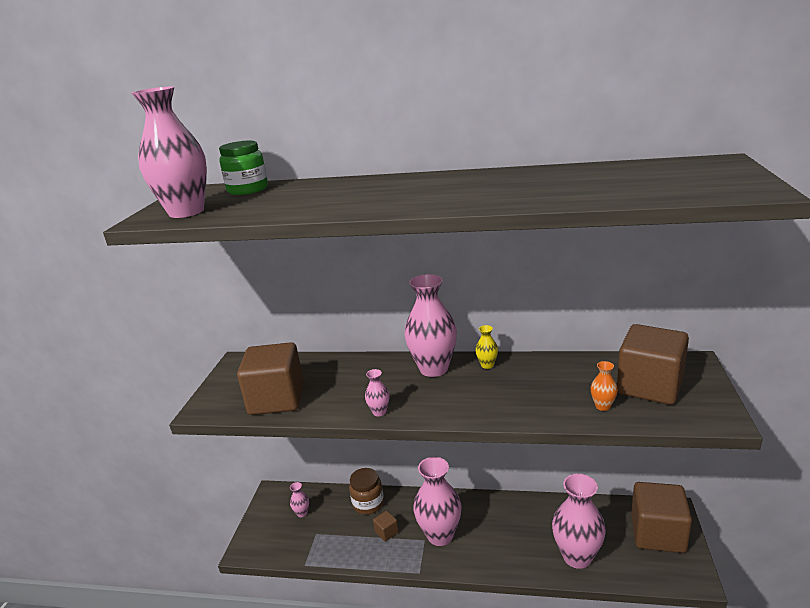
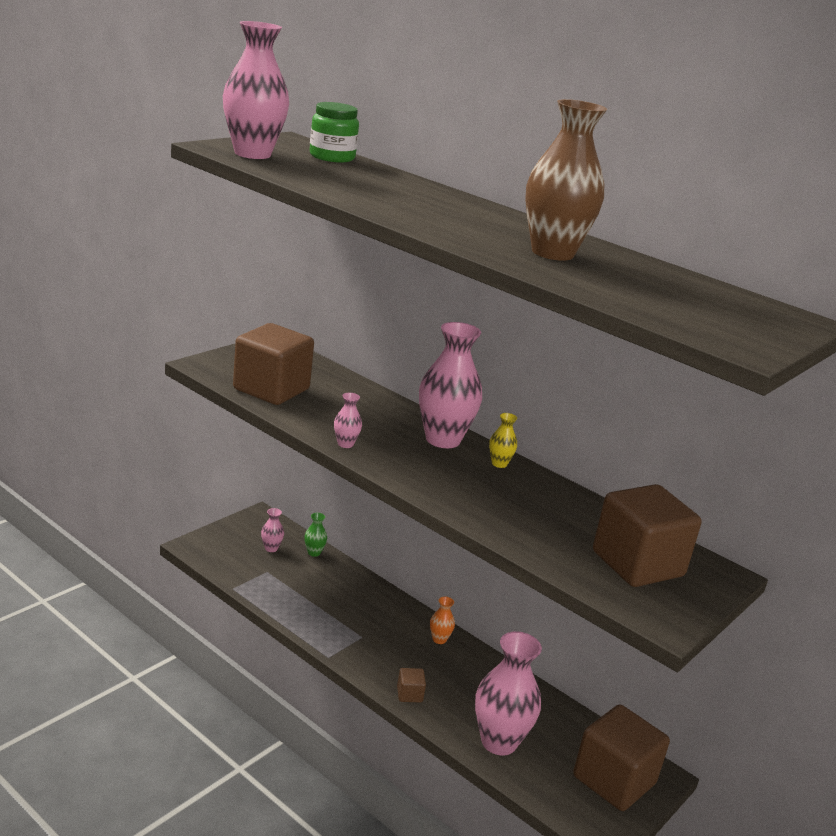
camera: 25 degrees right, 0 degrees up
(333, 497) = (314, 553): none -> green vase
(368, 503) = (340, 577): brown jar -> none
(386, 532) = (333, 609): brown cube -> brown cube (409, 694)
(440, 535) = (381, 642): pink vase -> none
(519, 186) = (552, 253): none -> brown vase
(602, 406) = (560, 551): orange vase -> orange vase (439, 639)

